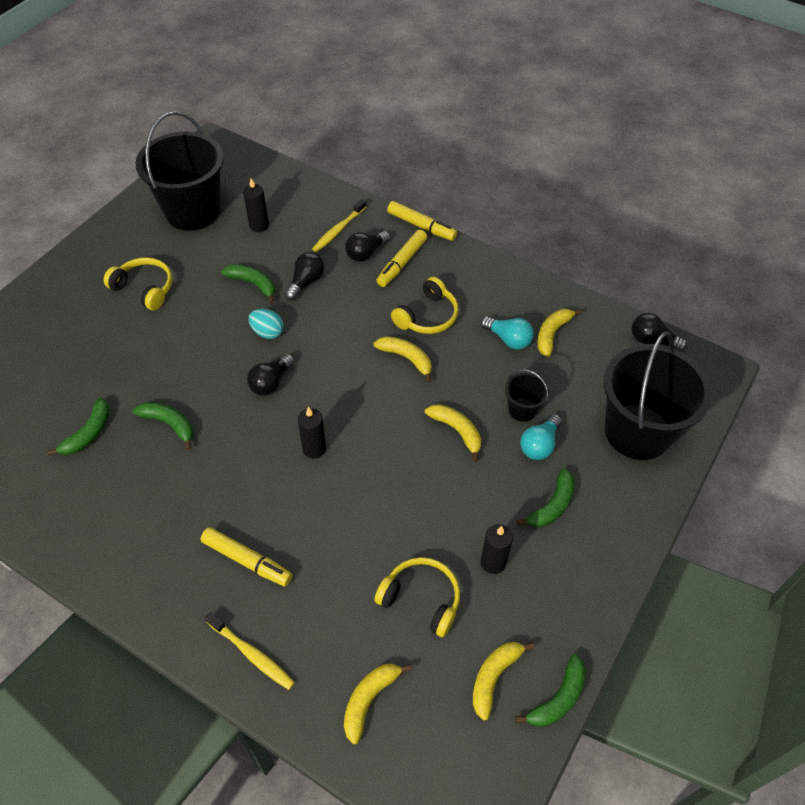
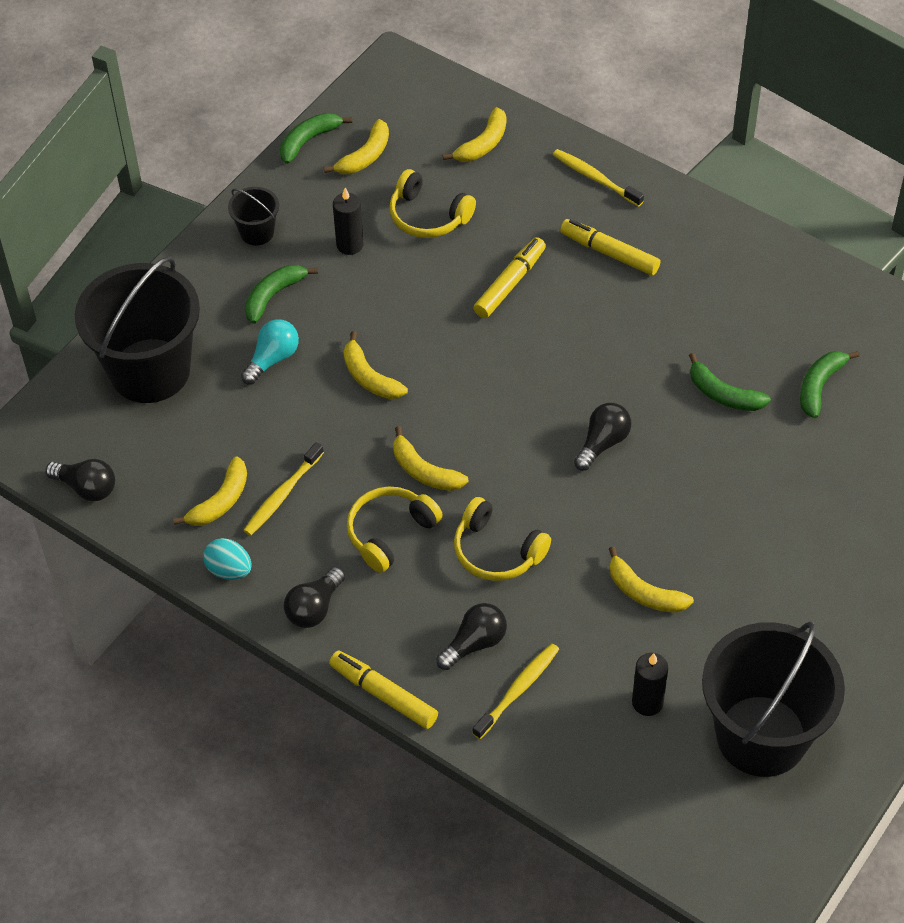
camera: 175 degrees left, 0 degrees up
(144, 289) = (803, 588): yellow headphones -> yellow headphones (497, 551)
(253, 284) = (644, 592): green banana -> yellow banana
(267, 332) = (614, 514): turquoise egg -> turquoise egg (229, 570)
(306, 282) = (565, 594): black light bulb -> black light bulb (314, 608)
(314, 449) = (543, 361): black candle -> none
(402, 263) = (420, 624): yellow marker -> yellow marker (510, 283)
(508, 339) = (282, 495): turquoise light bulb -> yellow toothbrush
(522, 409) = (284, 401): black bucket -> black bucket (257, 232)

